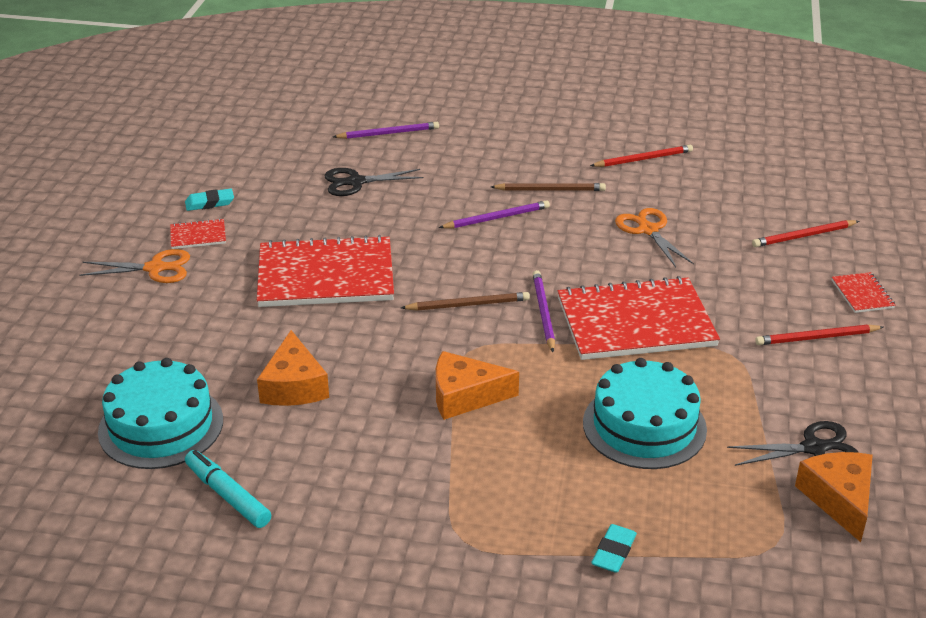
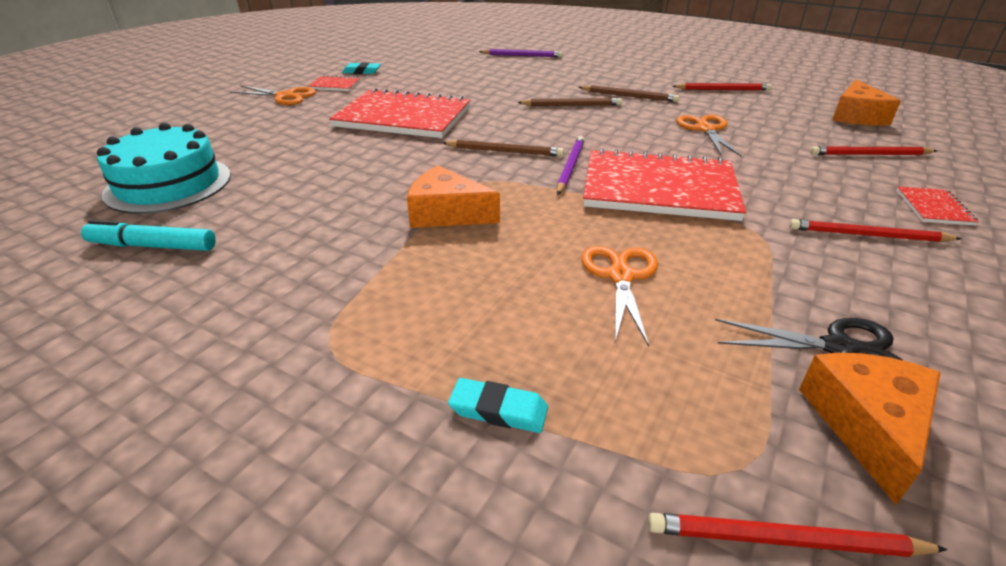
camera: 20 degrees right, 0 degrees up
(228, 496) = (153, 246): turquoise marker -> turquoise marker turned 60 degrees counterclockwise
(294, 386) = (304, 178): orange cheese -> orange cheese (856, 116)
(356, 182) = (476, 74): black scissors -> none
(497, 218) = (571, 105): purple pencil -> brown pencil
(613, 552) = (498, 410): turquoise eraser -> turquoise eraser turned 60 degrees clockwise
(644, 426) = (620, 276): turquoise cake -> orange scissors
(807, 577) = (784, 540): none -> red pencil

